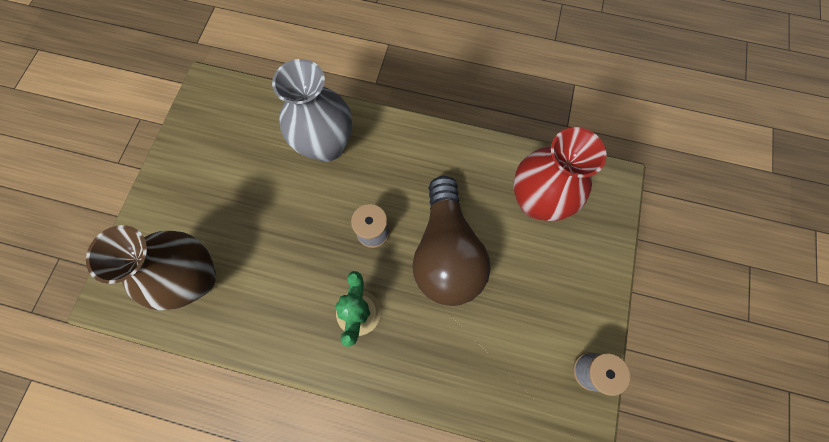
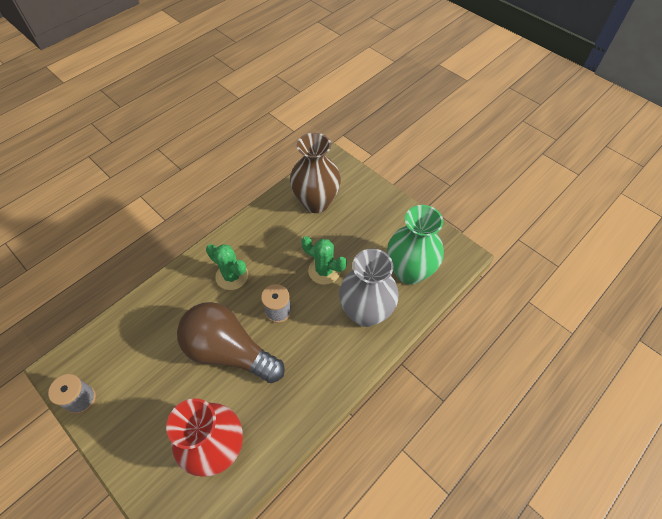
camera: 120 degrees right, 15 degrees down
(253, 127) = (409, 271): none -> green vase
(296, 212) = (324, 271): none -> green cactus

